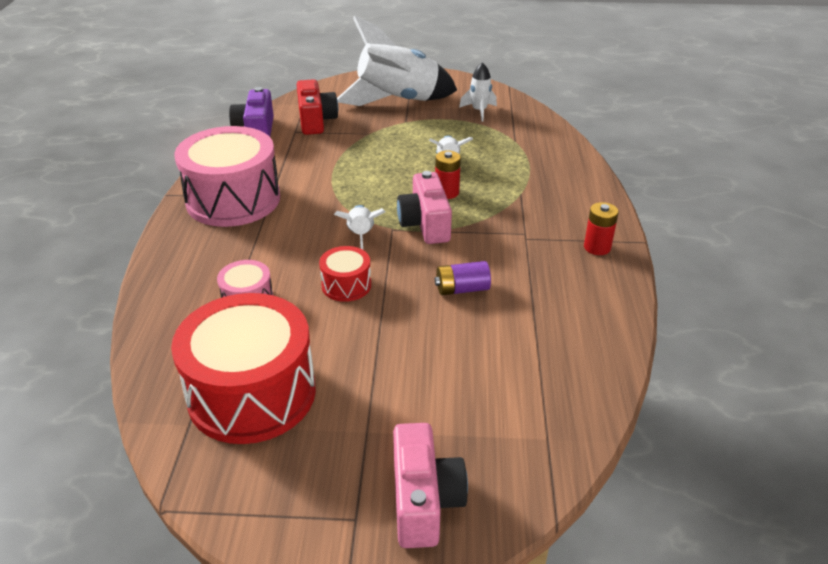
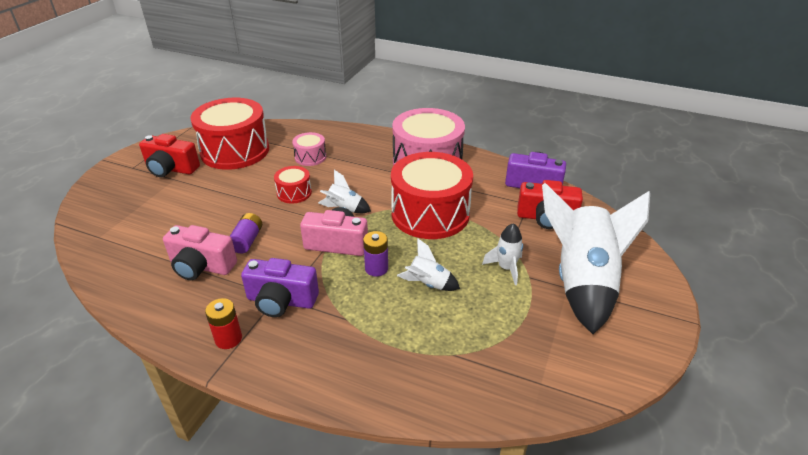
camera: 110 degrees right, 0 degrees up
(339, 453) = (171, 169): none -> red camera
(340, 180) = (430, 214): none -> red drum
(424, 500) = (117, 187): pink camera -> pink camera (201, 266)
(446, 192) = (376, 268): red battery -> purple battery
(479, 111) = (540, 346): white rocket -> white rocket (506, 268)
(529, 233) = (281, 301): none -> purple camera

